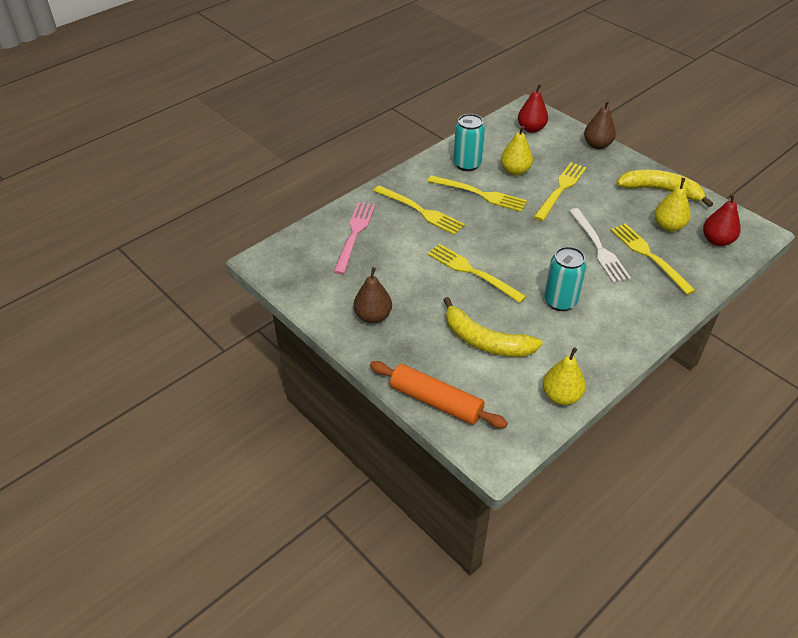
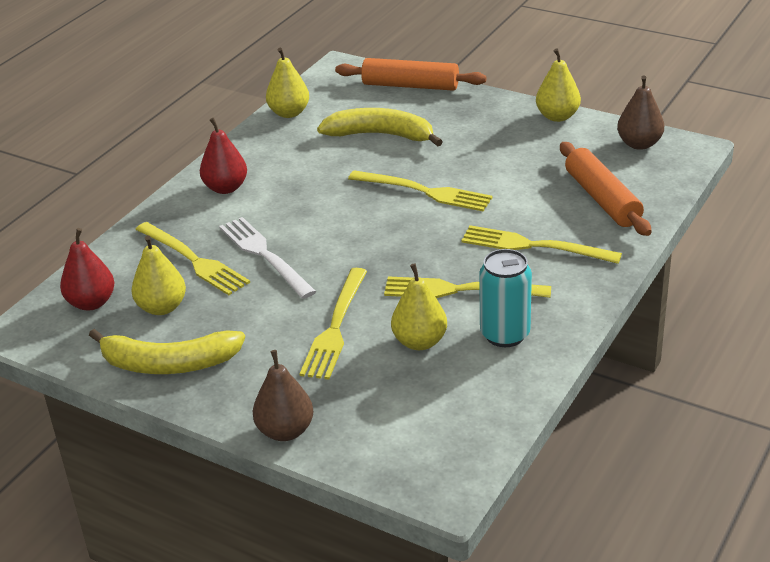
camera: 165 degrees right, 10 degrees down
(332, 320) = (557, 116): none -> yellow pear
(355, 234) = (602, 199): pink fork -> orange rolling pin
(373, 316) = (515, 128): brown pear -> brown pear (639, 144)
(531, 129) = (420, 438): red pear -> red pear (226, 188)
(560, 301) = (306, 186): turquoise can -> none

